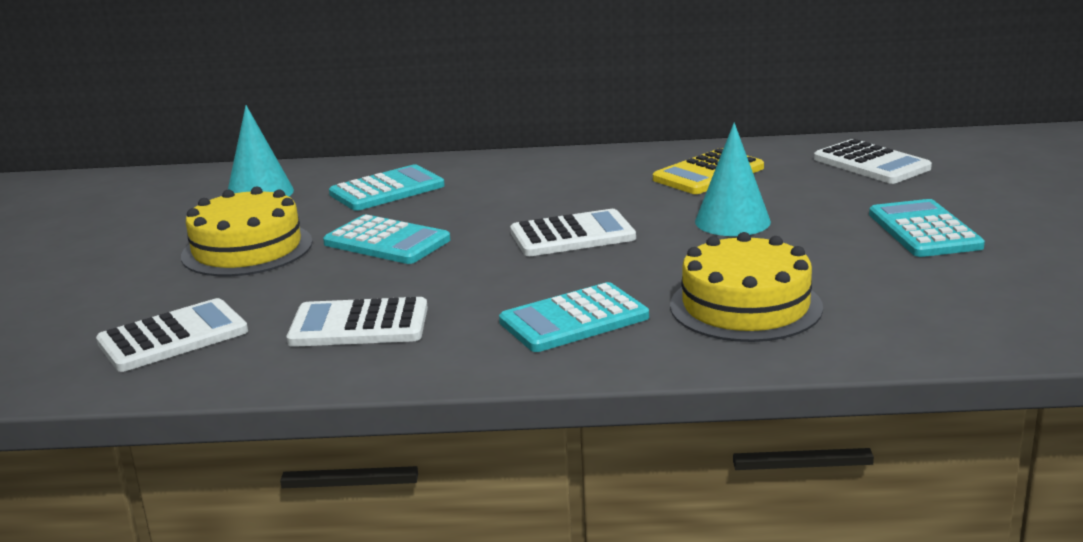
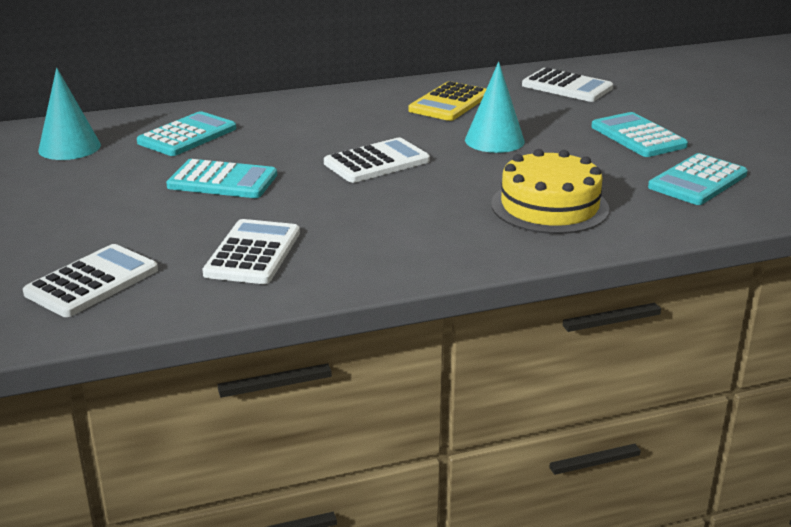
camera: 20 degrees left, 5 degrees up
(247, 249) = (98, 198): yellow cake -> none
(359, 325) = (253, 253): white calculator -> white calculator turned 120 degrees clockwise
(574, 319) = (427, 230): turquoise calculator -> turquoise calculator (697, 181)

